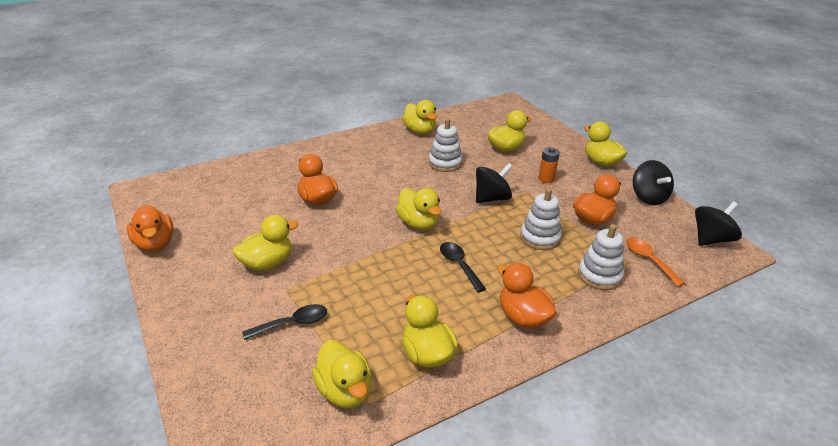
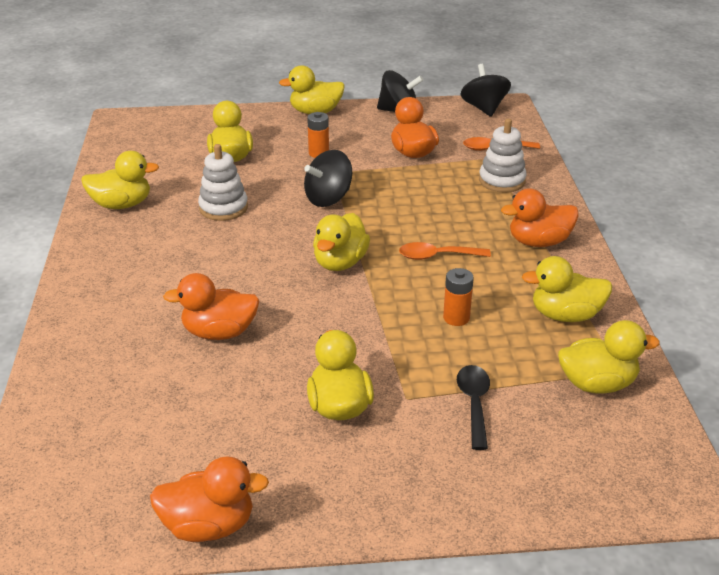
camera: 65 degrees left, 0 degrees up
(387, 292) = (456, 318): none -> orange battery
(418, 223) = (340, 262): yellow duck -> yellow duck turned 120 degrees clockwise
(459, 265) = (437, 256): black spoon -> orange spoon
(491, 198) = (328, 198): black spinning top -> black spinning top turned 120 degrees counterclockwise
(540, 238) = (422, 192): white stacking toy -> none

